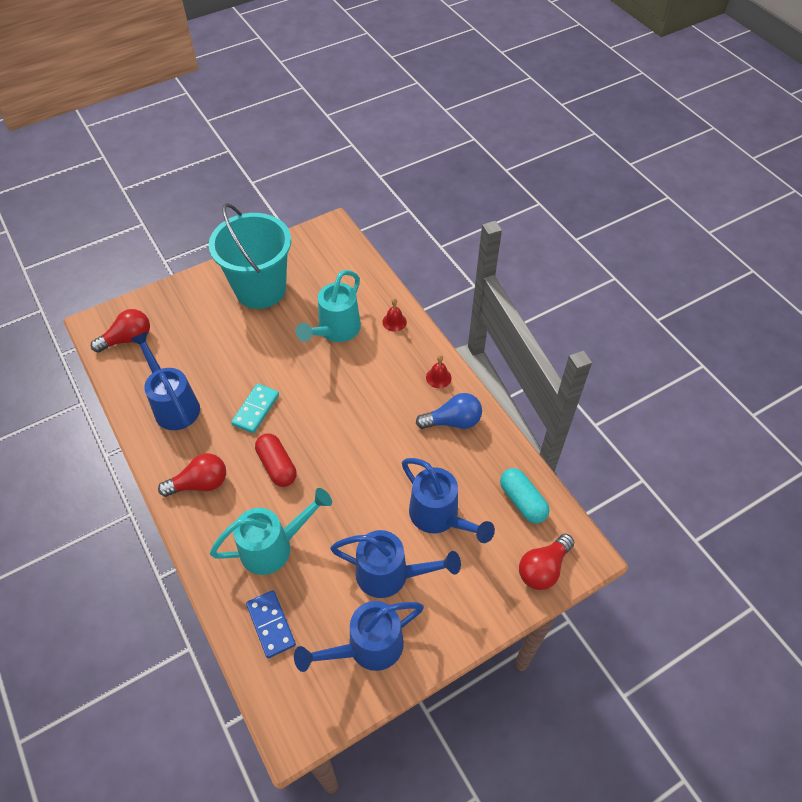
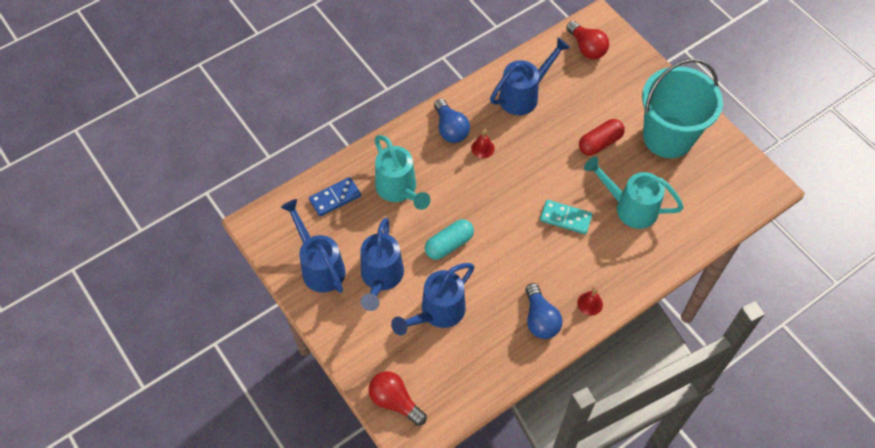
camera: 85 degrees right, 5 degrees up
(200, 483) = (450, 129): red light bulb -> blue light bulb
(256, 409) = (528, 156): turquoise domino -> turquoise domino (565, 218)
(277, 466) = (473, 181): red capsule -> red capsule (600, 143)
(394, 322) = (652, 258): red bell -> red bell (482, 148)
(522, 501) = (460, 383): turquoise capsule -> turquoise capsule (449, 244)

